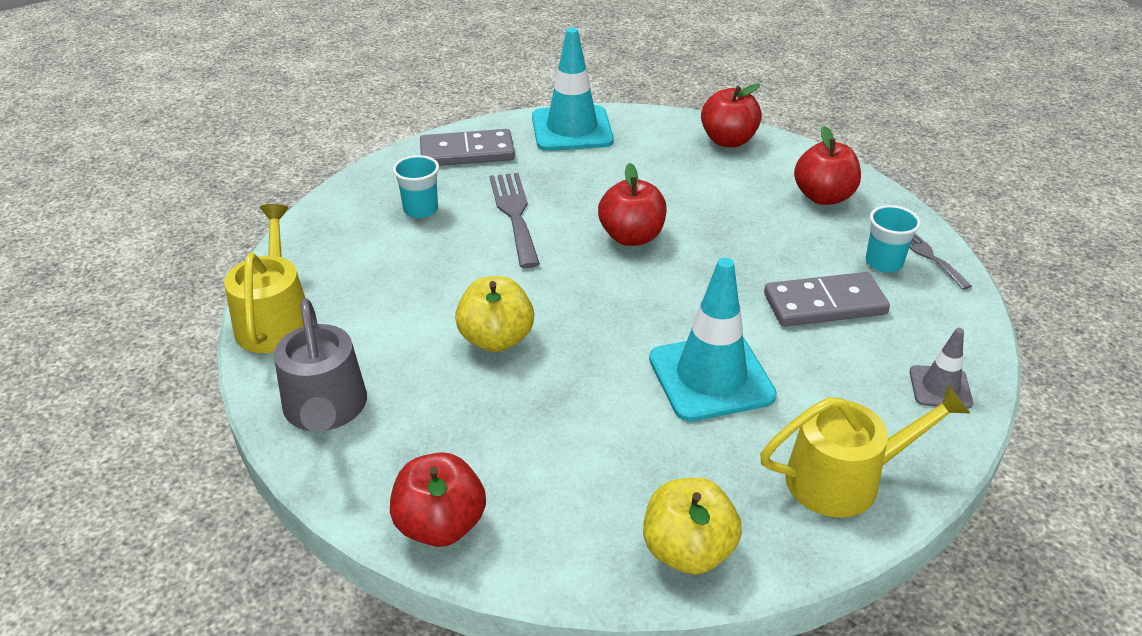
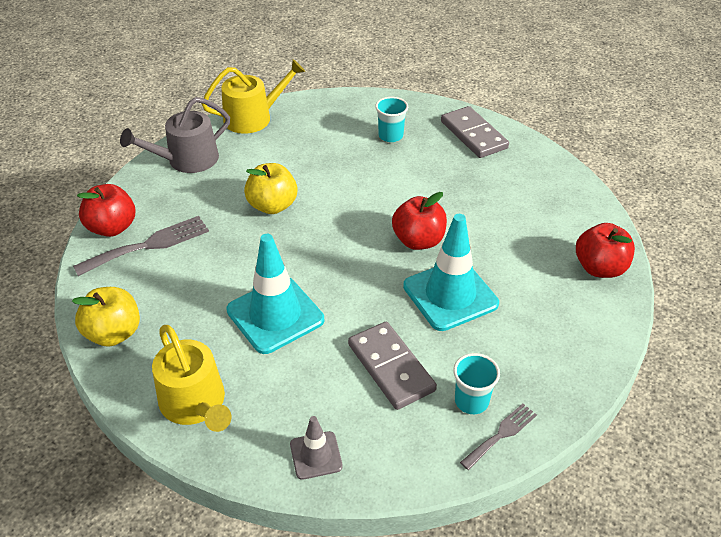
camera: 70 degrees right, 5 degrees up
(514, 214) = (411, 177): grey fork -> grey fork (149, 245)
(572, 129) = (545, 175): turquoise traffic cone -> turquoise traffic cone (450, 295)
(823, 197) = (551, 346): red apple -> none

